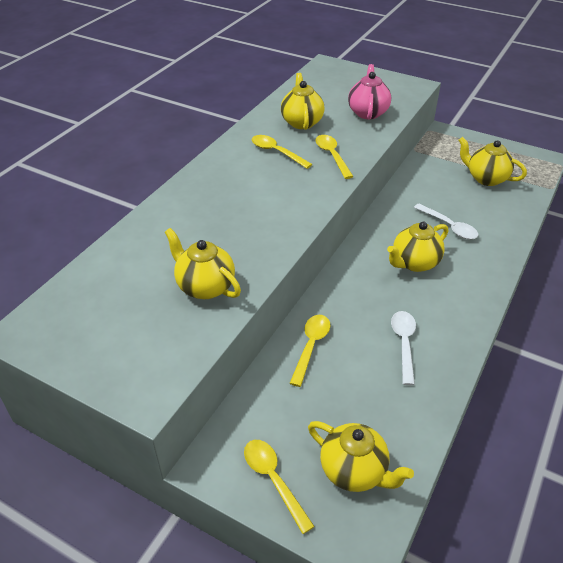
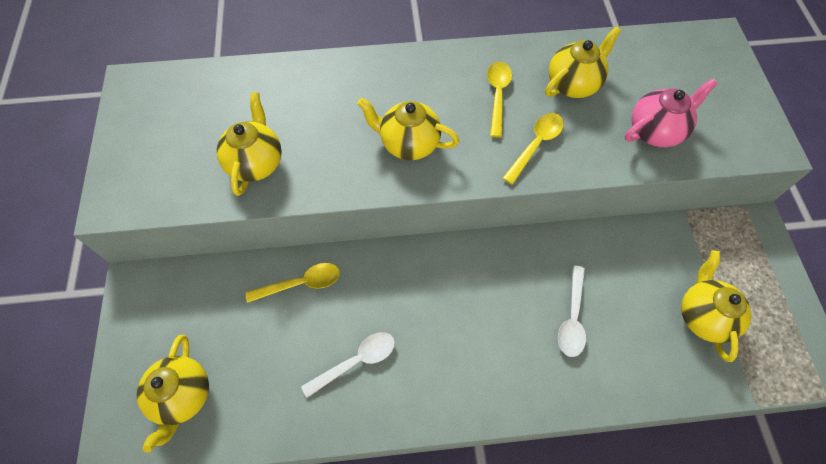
camera: 55 degrees right, 20 degrees up
(273, 480) = (143, 338): yellow spoon -> none
(414, 263) = (481, 313): yellow teapot -> yellow teapot (409, 144)

